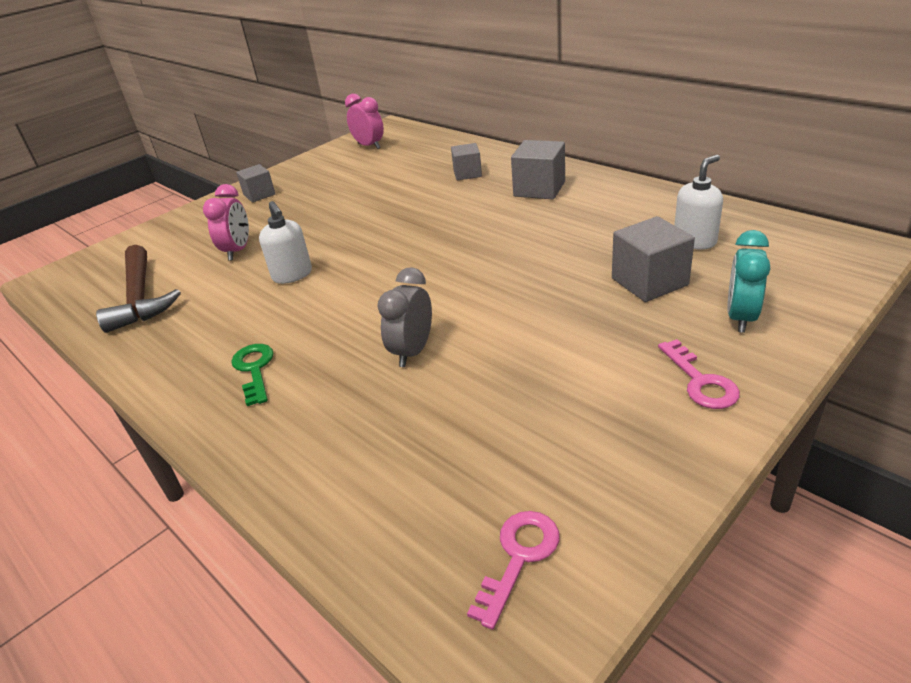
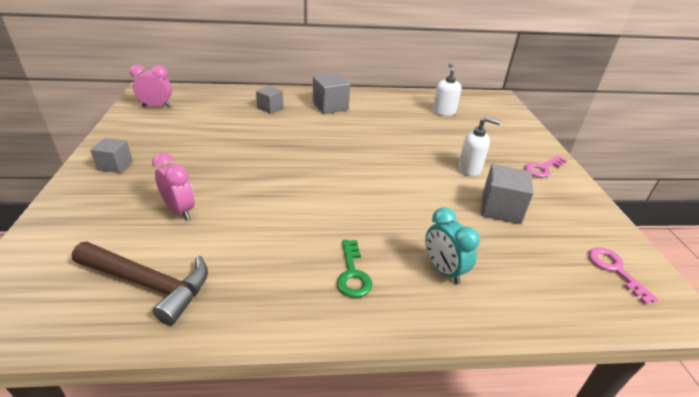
camera: 55 degrees left, 0 degrees up
(254, 369) = (353, 274): green key -> green key turned 120 degrees counterclockwise
(292, 275) = (263, 207): white soap dispenser -> white soap dispenser (470, 169)
(412, 351) = (421, 214): grey clock -> none
(649, 282) = (458, 135): grey cube -> grey cube (500, 209)
(700, 381) = (542, 168): pink key -> pink key turned 120 degrees clockwise
(740, 318) = (511, 138): turquoise clock -> turquoise clock (443, 270)

